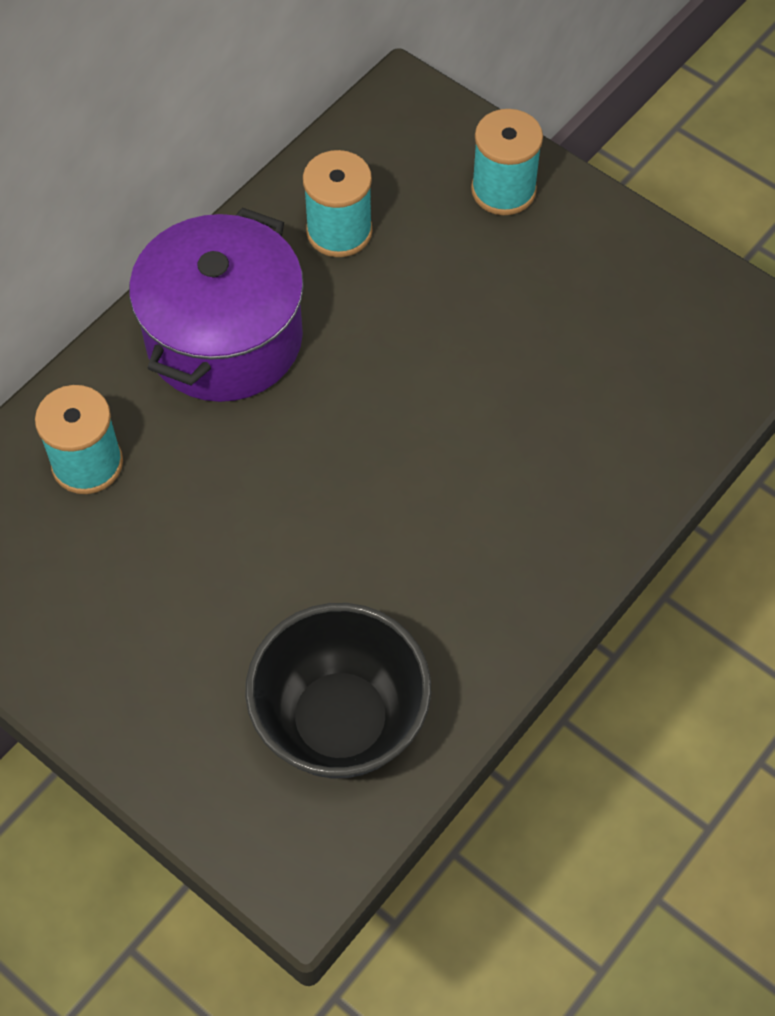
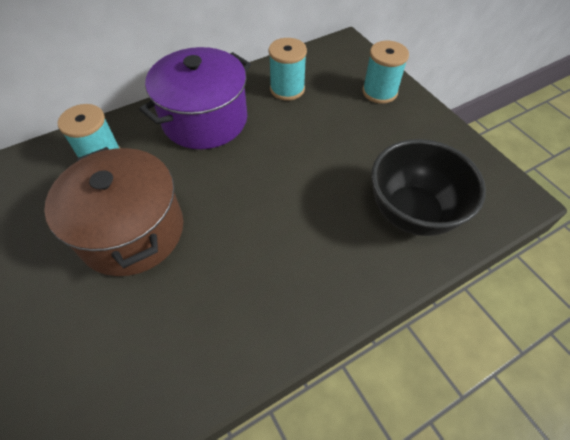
camera: 20 degrees right, 5 degrees down
(216, 568) = (132, 231): none -> brown pot
(340, 722) = (148, 354): black bowl -> black bowl (412, 213)

